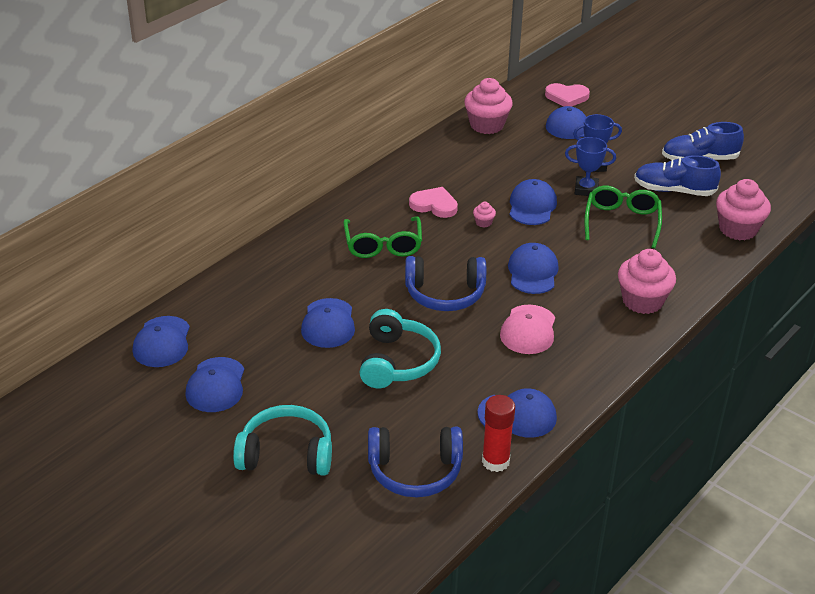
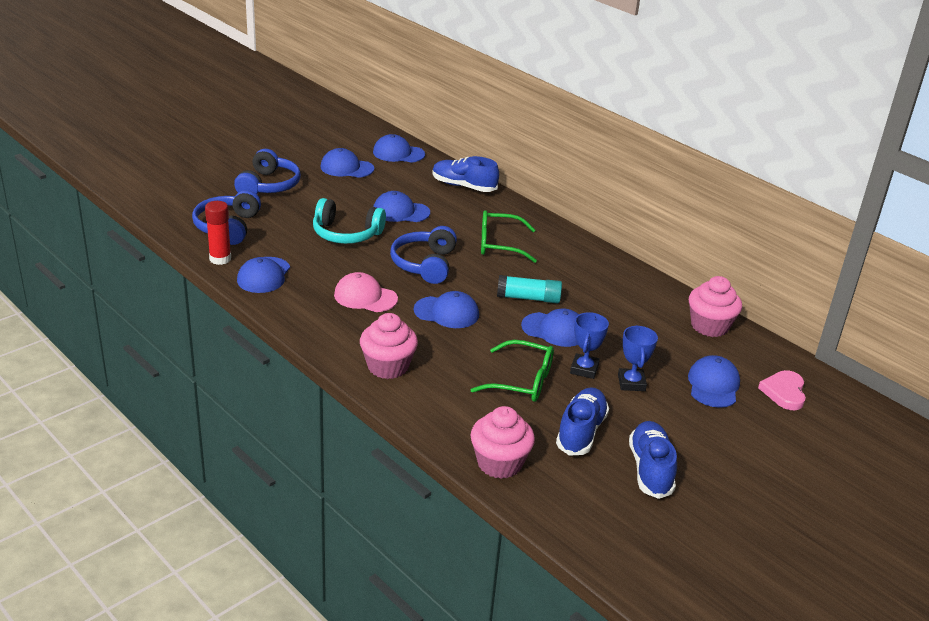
camera: 95 degrees right, 5 degrees down
(248, 279) = (463, 186): none -> blue shoe
(286, 454) = (268, 185): turquoise headphones -> blue headphones
(434, 205) = (559, 276): pink heart -> none
(483, 222) = (528, 298): pink cupcake -> turquoise glue stick

